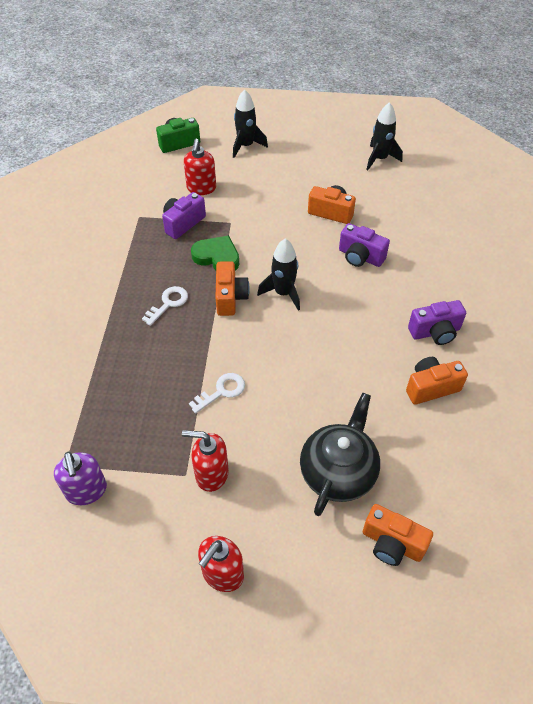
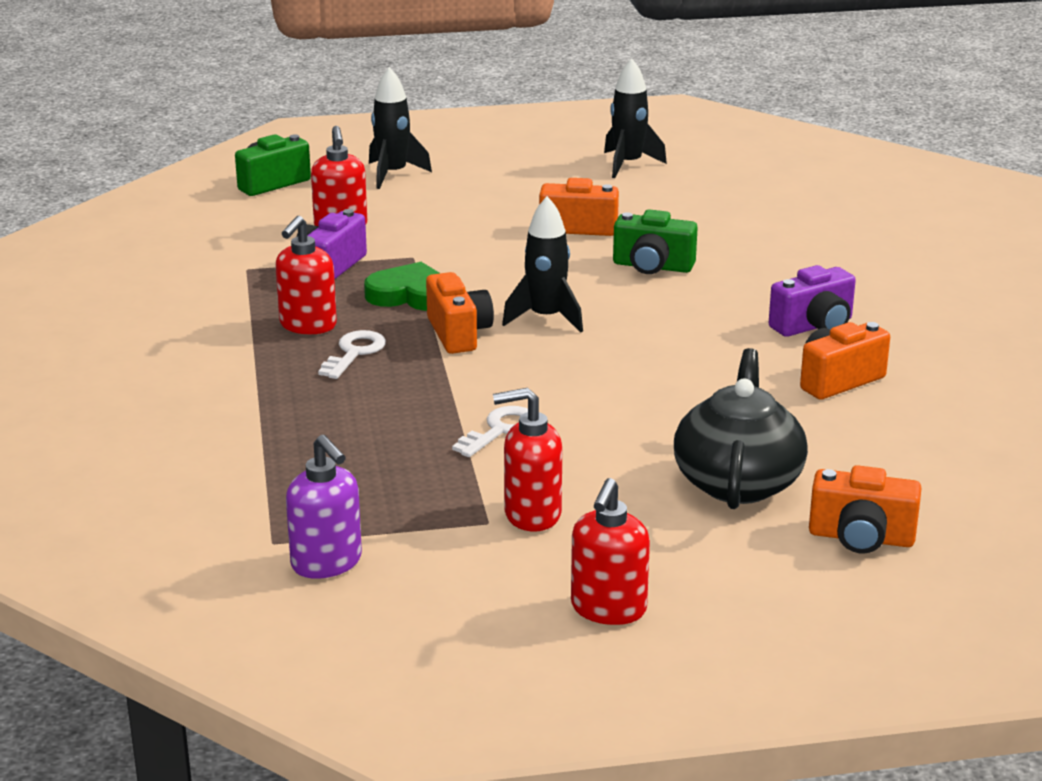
camera: 15 degrees left, 25 degrees down
(152, 274) = (307, 325): none -> red soap dispenser
(360, 257) = (652, 266): purple camera -> green camera

